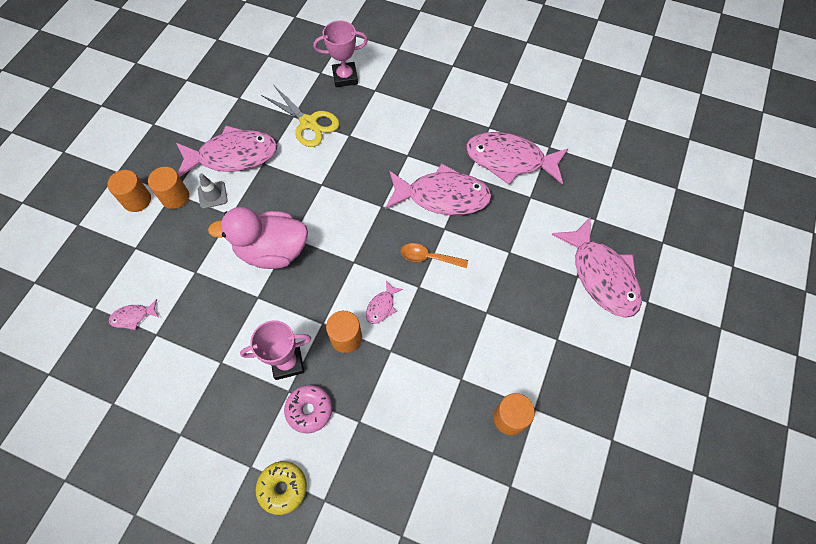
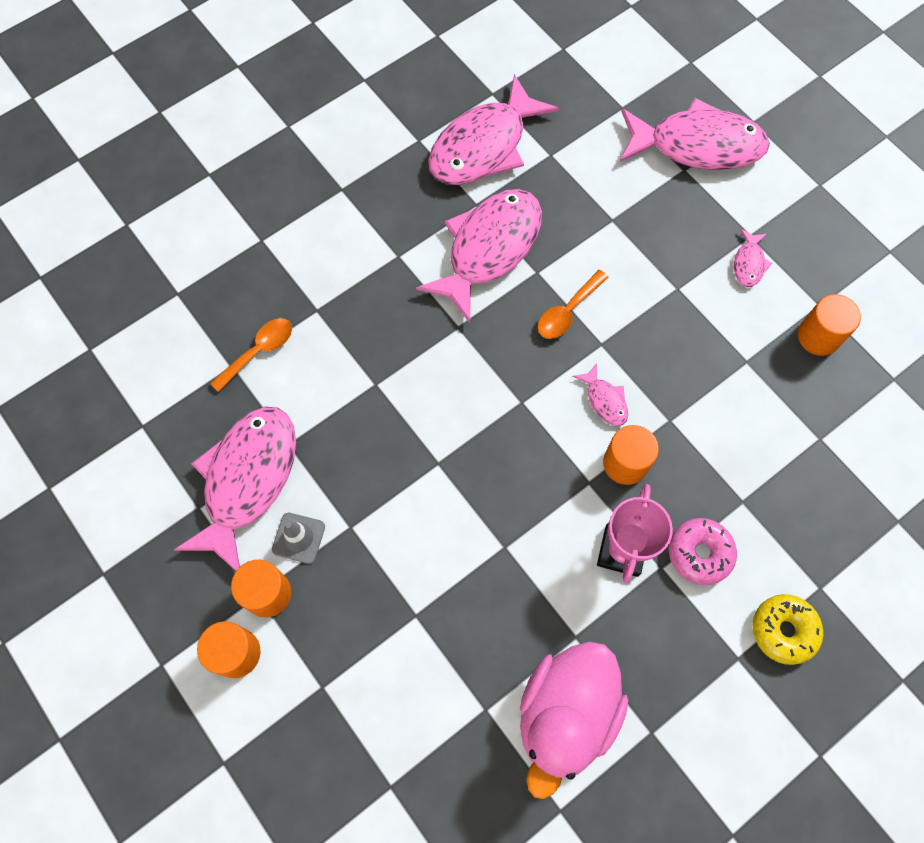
camera: 60 degrees left, 5 degrees up
(133, 317) = (439, 733): pink fish -> pink fish (748, 263)
(272, 251) = (444, 496): pink duck -> pink duck (566, 714)
(309, 123) = (259, 351): yellow scissors -> orange spoon
(345, 77) = (210, 265): pink trophy -> none

